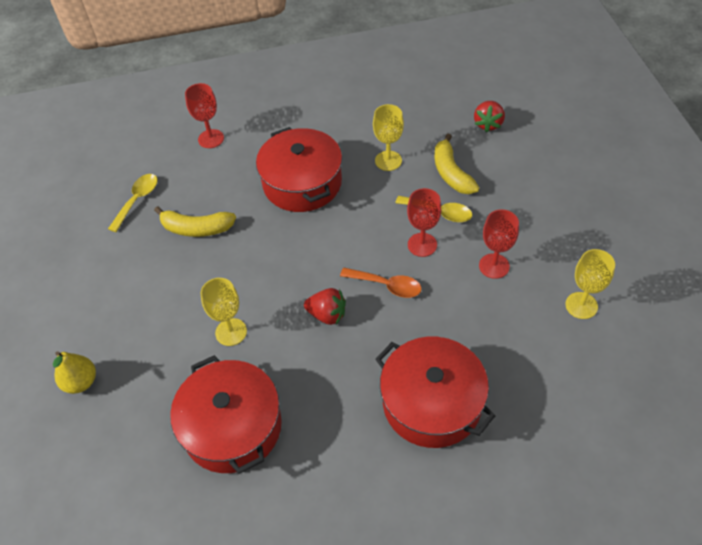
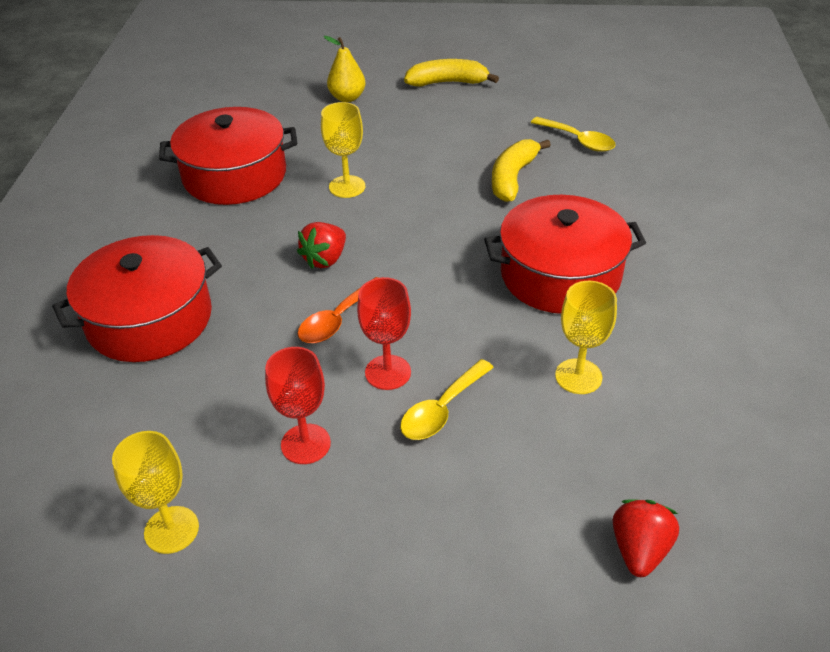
camera: 105 degrees right, 10 degrees down
(211, 139) = (678, 204): red goblet -> none
(451, 173) = (523, 450): yellow banana -> yellow banana (448, 82)
(488, 124) = (639, 550): red strawberry -> red strawberry turned 75 degrees clockwise

